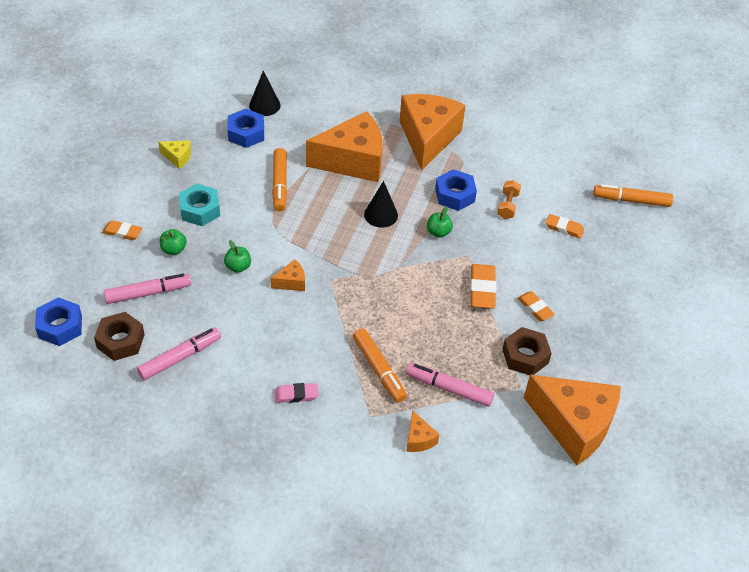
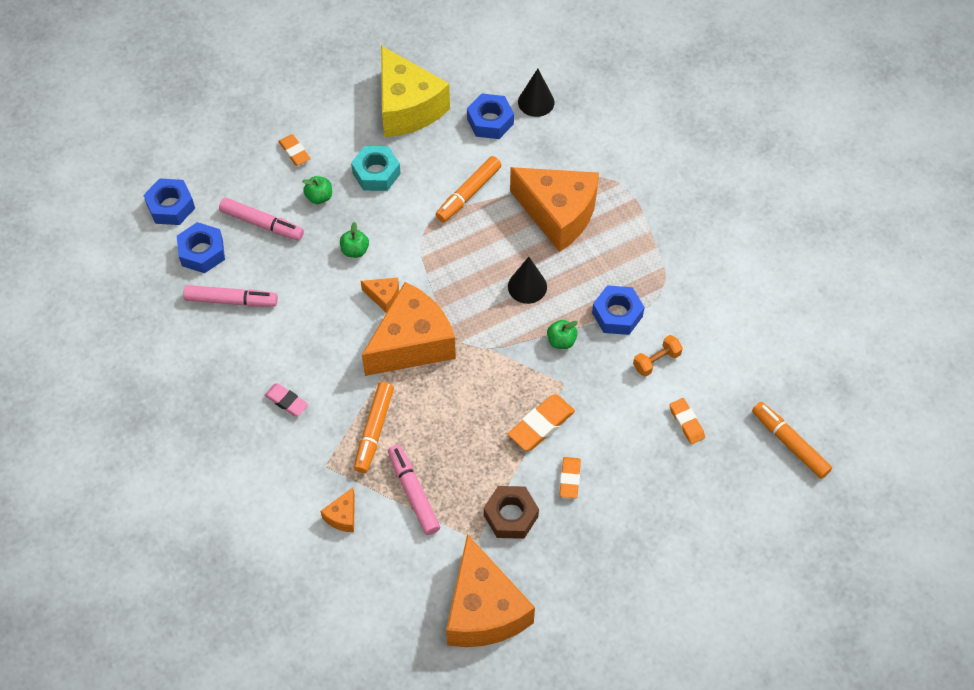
camera: 45 degrees right, 10 degrees up
(120, 341) = (202, 252): brown nut -> blue nut
(178, 157) = (407, 107): yellow cheese -> yellow cheese, size x2.41
(428, 138) = (655, 237): orange cheese -> orange cheese (412, 343)

